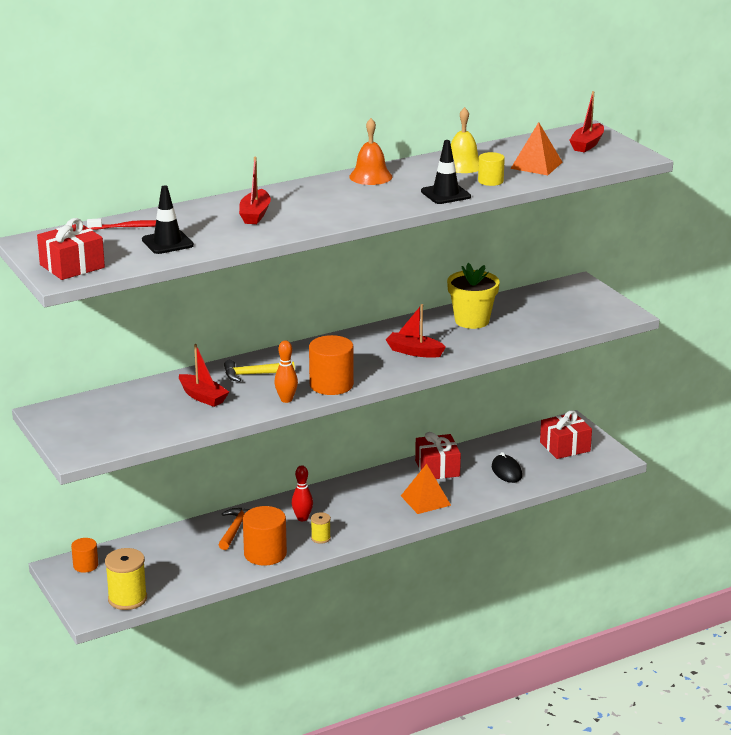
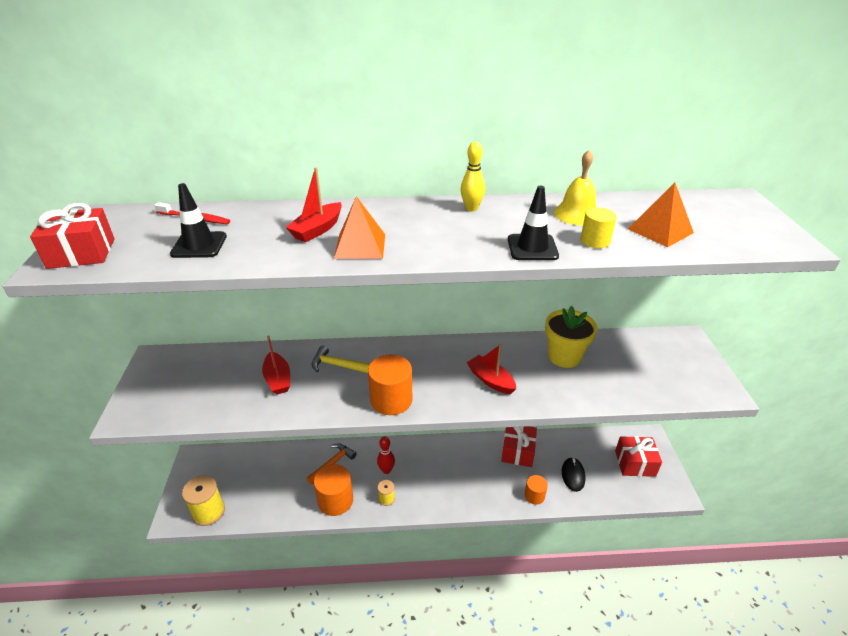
camera: 25 degrees right, 10 degrees up
(85, 565) = (210, 462): orange cylinder -> orange cylinder (534, 496)
(286, 399) = (340, 406): orange bowling pin -> none
(370, 176) = (471, 208): orange bell -> yellow bowling pin
(425, 500) = (491, 485): orange pyramid -> orange pyramid (360, 246)
(587, 144) = (732, 215): red boat -> none

